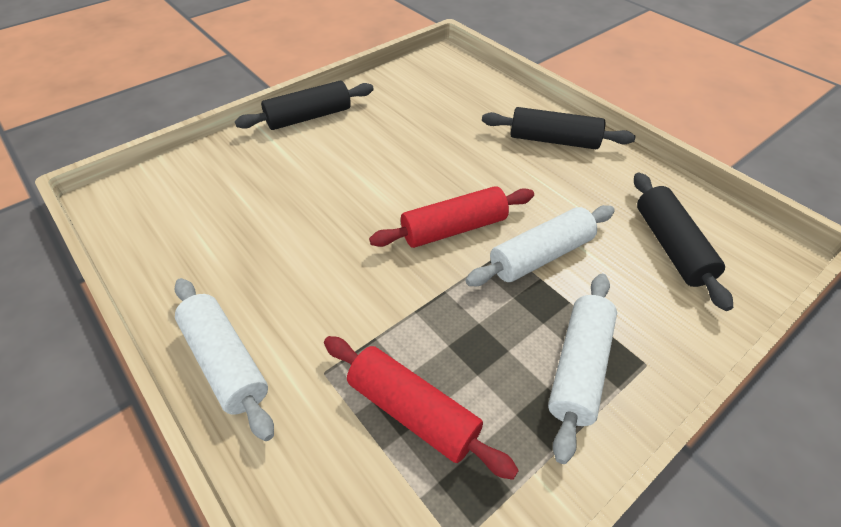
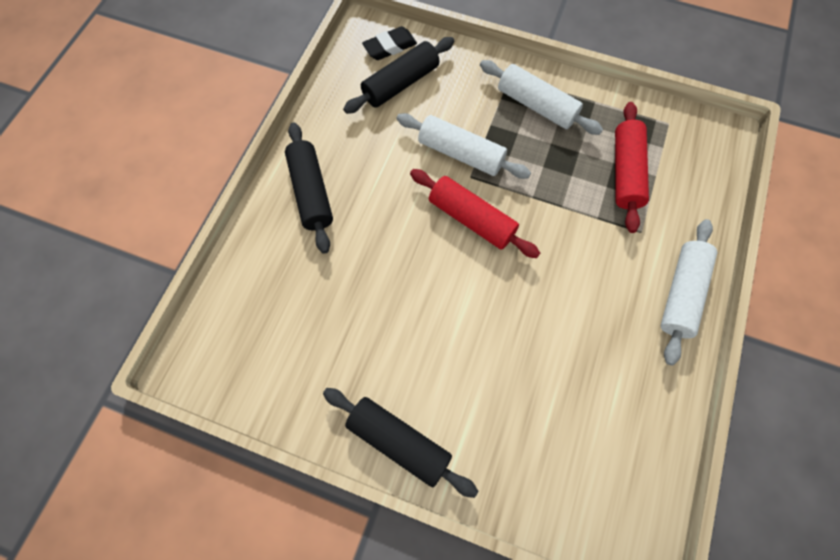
camera: 120 degrees left, 20 degrees up
(579, 367) = (536, 105): white rolling pin -> white rolling pin turned 45 degrees clockwise
(739, 260) = (390, 47): none -> black eraser

